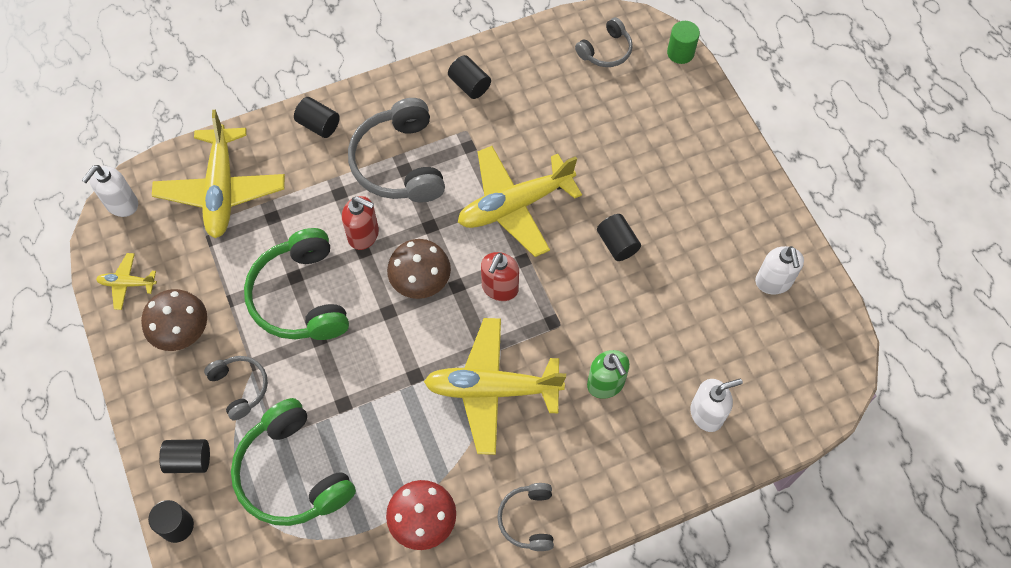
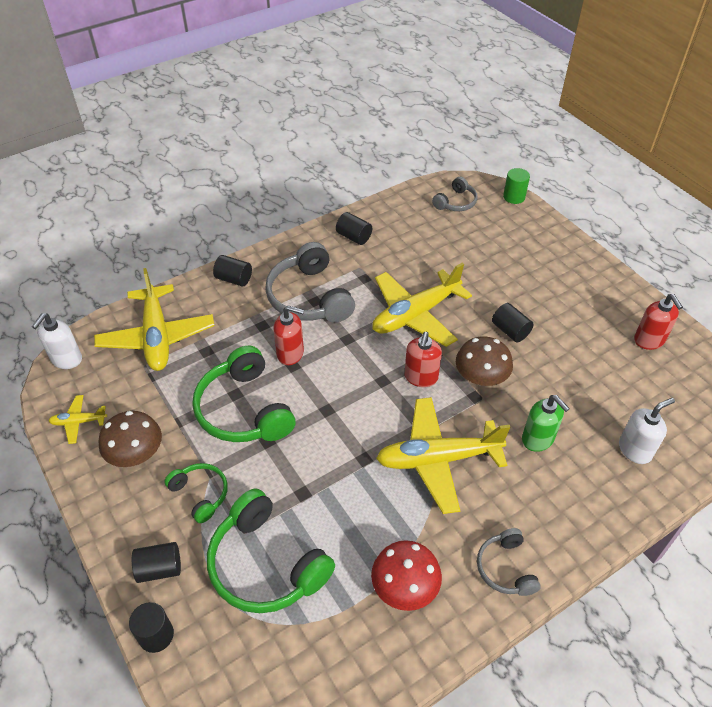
camera: 10 degrees left, 15 degrees down
(240, 387) = (200, 494): grey headphones -> green headphones
(420, 280) = (349, 381): brown mushroom -> brown mushroom (481, 377)
(773, 282) = (649, 340): white soap dispenser -> red soap dispenser

